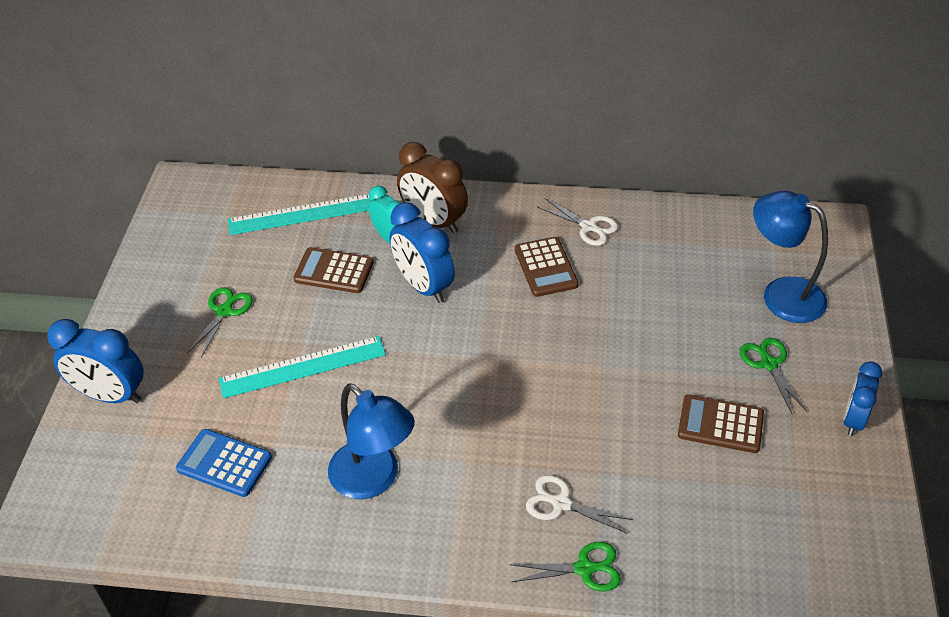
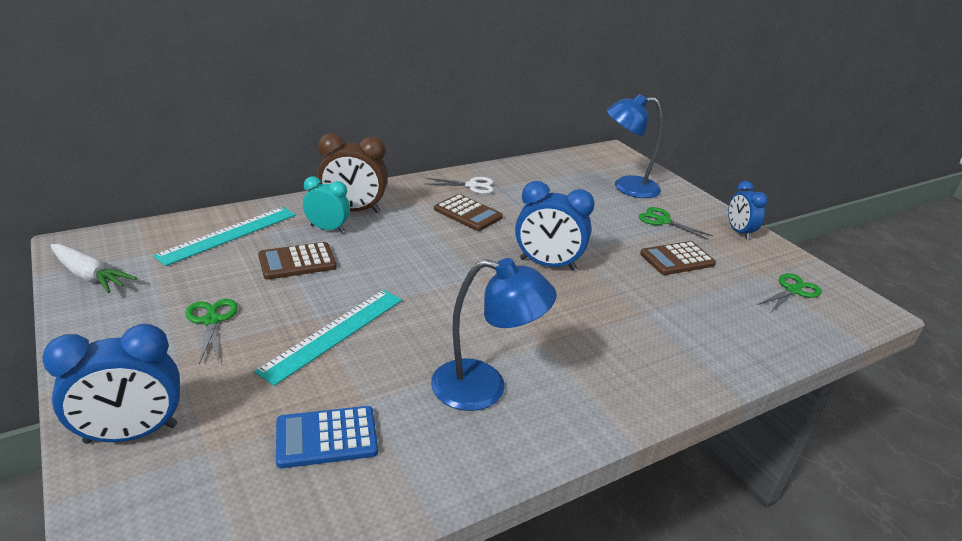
camera: 40 degrees left, 15 degrees down
(171, 225) = (89, 276): none -> white carrot
(423, 286) = (387, 249): blue clock -> blue clock (547, 264)
(560, 503) = (640, 342): white scissors -> none
(585, 568) = (704, 374): green scissors -> green scissors (793, 290)

